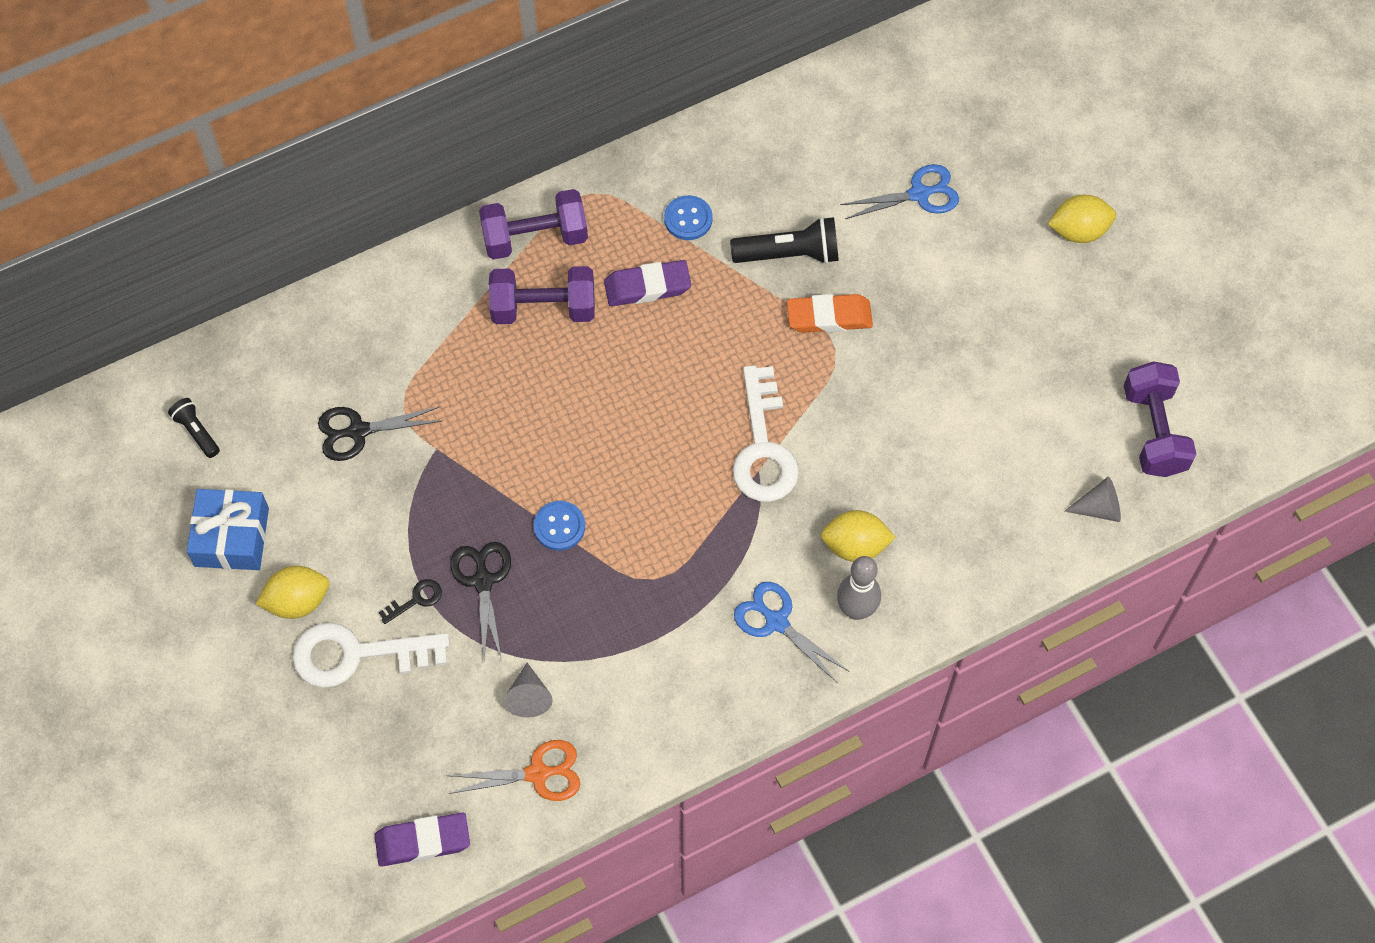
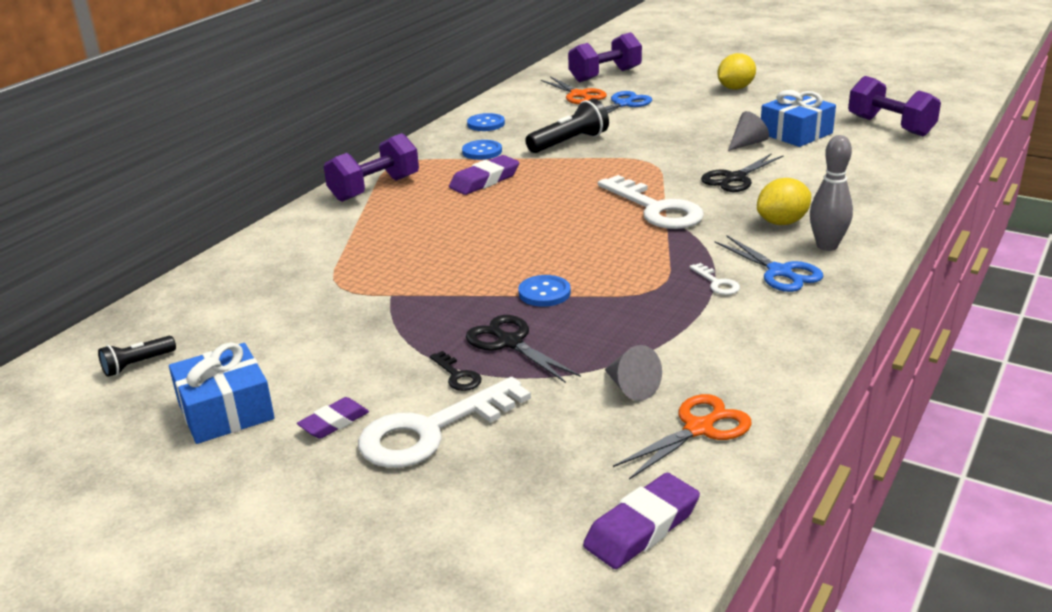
camera: 30 degrees left, 35 degrees down
(196, 432) = (137, 365): black flashlight -> black flashlight turned 60 degrees counterclockwise
(297, 601) = (334, 422): yellow lemon -> purple eraser
(358, 431) = (308, 310): black scissors -> black scissors (735, 178)
(416, 599) = (457, 375): black key -> black key turned 120 degrees clockwise
(543, 308) = (413, 211): purple dumbbell -> purple dumbbell (605, 75)
(710, 604) = (717, 283): none -> white key
(737, 152) = (486, 124): none -> blue button
(776, 622) = (779, 272): blue scissors -> blue scissors turned 135 degrees counterclockwise
(829, 317) = (628, 153): orange eraser -> none
(890, 137) = (578, 95): none -> orange scissors
(1038, 382) = (796, 133): none -> blue gift
(1099, 508) = (909, 158): grey cone -> grey cone (747, 143)

